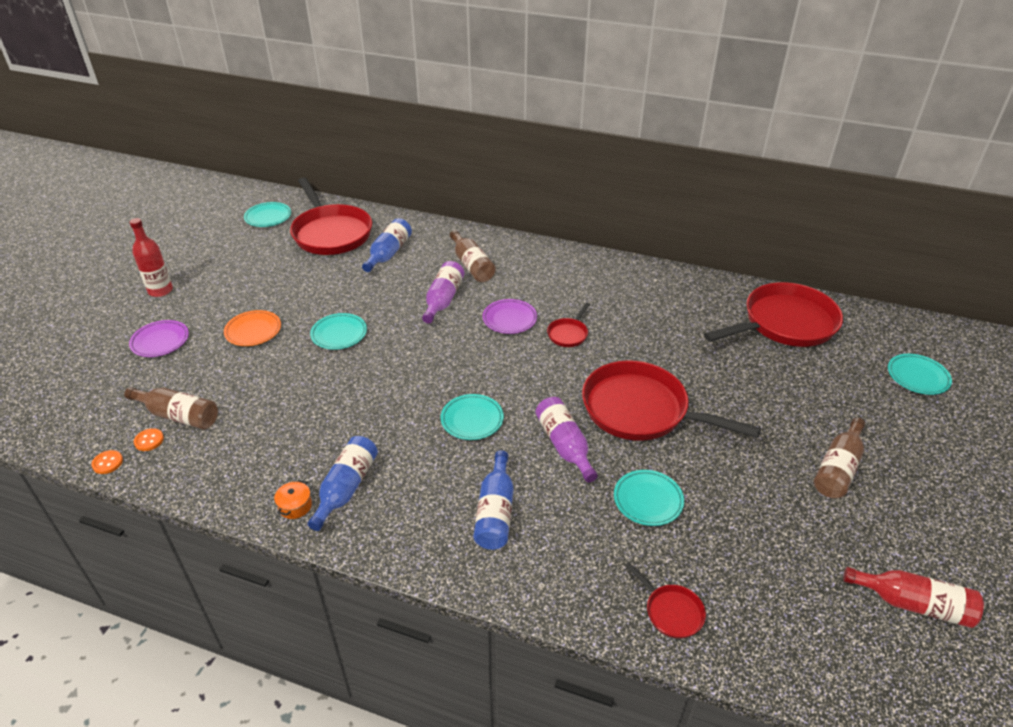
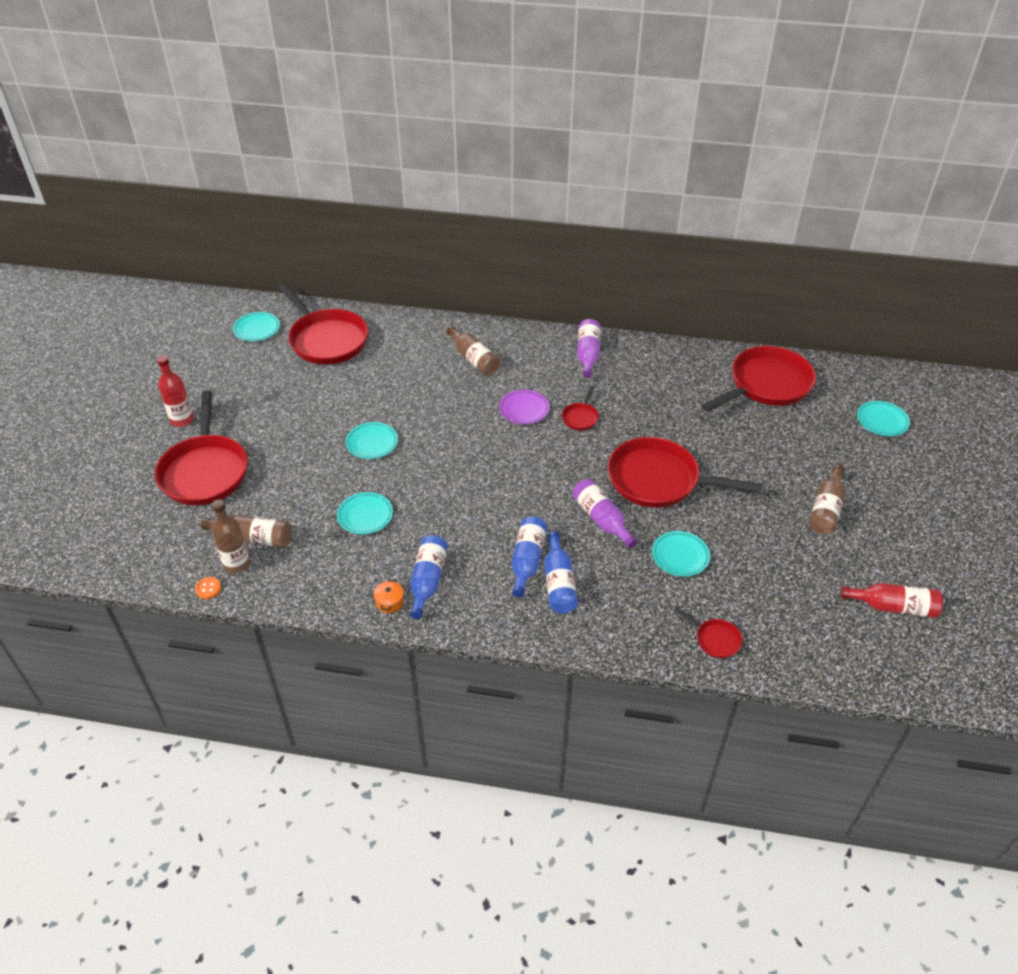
camera: 10 degrees left, 5 degrees up
(149, 440) = (237, 564): orange button -> brown bottle
(160, 341) = (205, 471): purple plate -> red pan
(253, 331) = (290, 450): orange plate -> none
(388, 253) = (390, 355): blue bottle -> blue bottle (527, 561)
(443, 300) = (457, 397): purple bottle -> purple bottle (588, 355)
(472, 420) = (517, 507): turquoise plate -> turquoise plate (365, 515)

